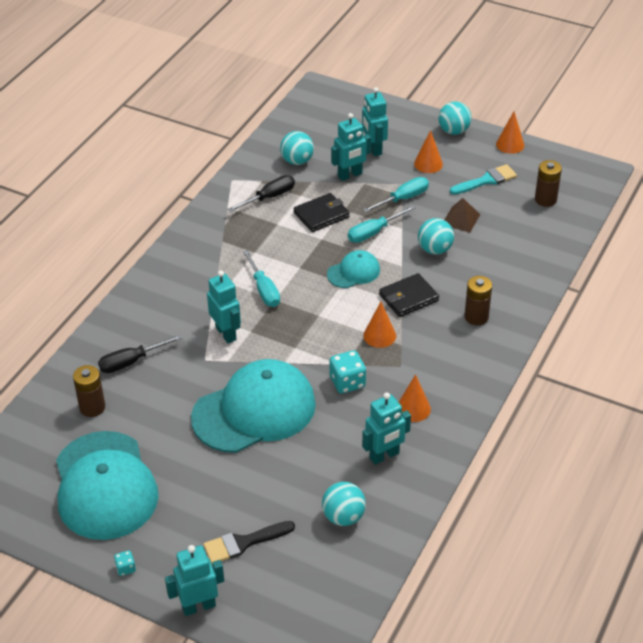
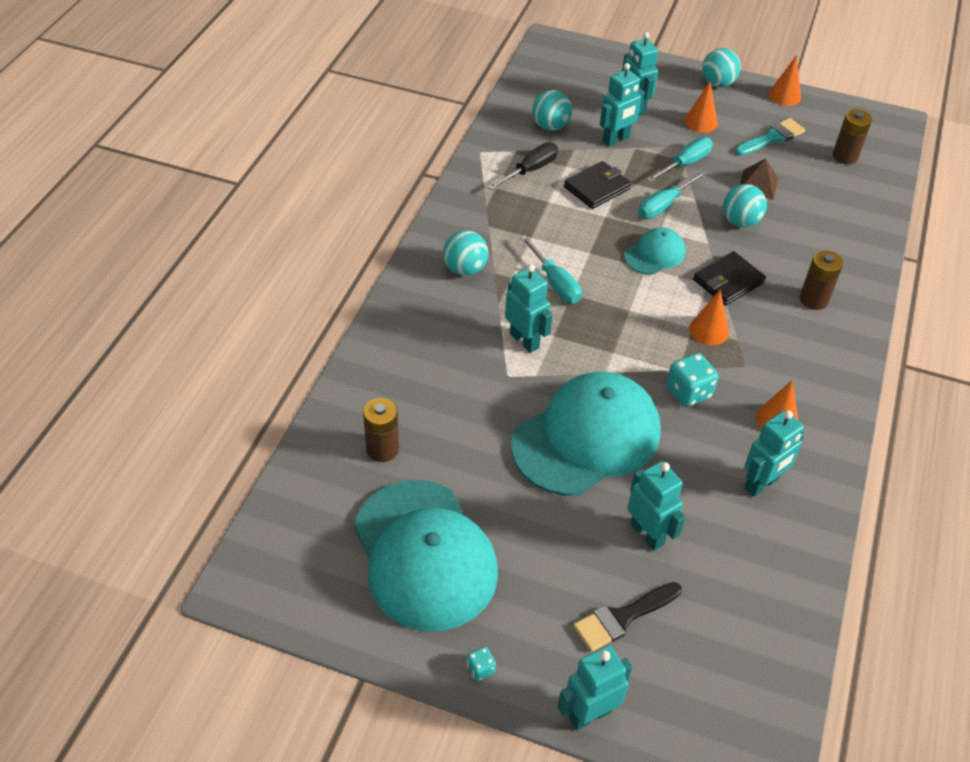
camera: 10 degrees left, 5 degrees up
(131, 362) = (417, 385): black screwdriver -> none
(281, 485) = (647, 534): none -> turquoise robot
(343, 517) = (737, 570): turquoise ball -> turquoise ball (465, 269)

